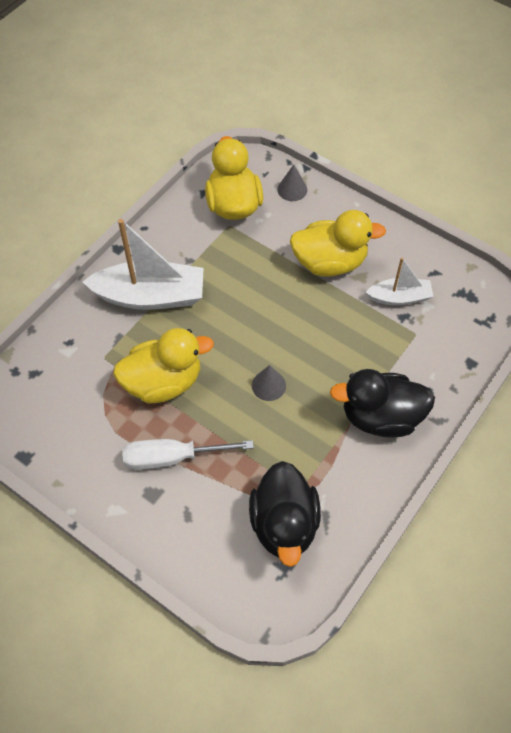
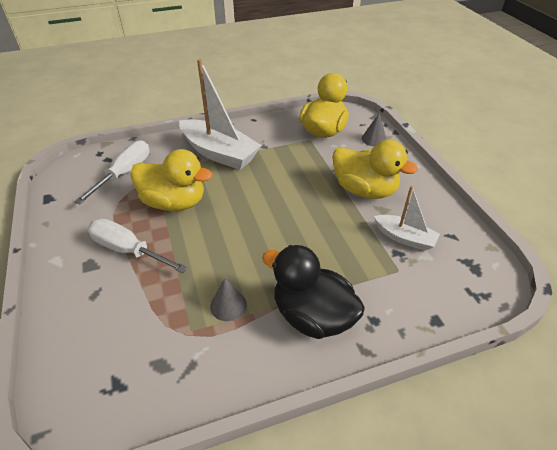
camera: 35 degrees right, 15 degrees down
(74, 380) = (124, 173): none -> white screwdriver
(268, 385) = (243, 242): grey cone -> grey cone (228, 305)
(284, 524) = (152, 349): black duck -> none

